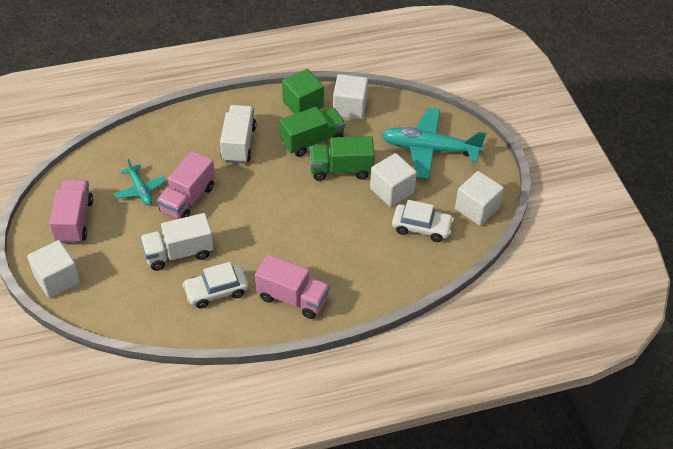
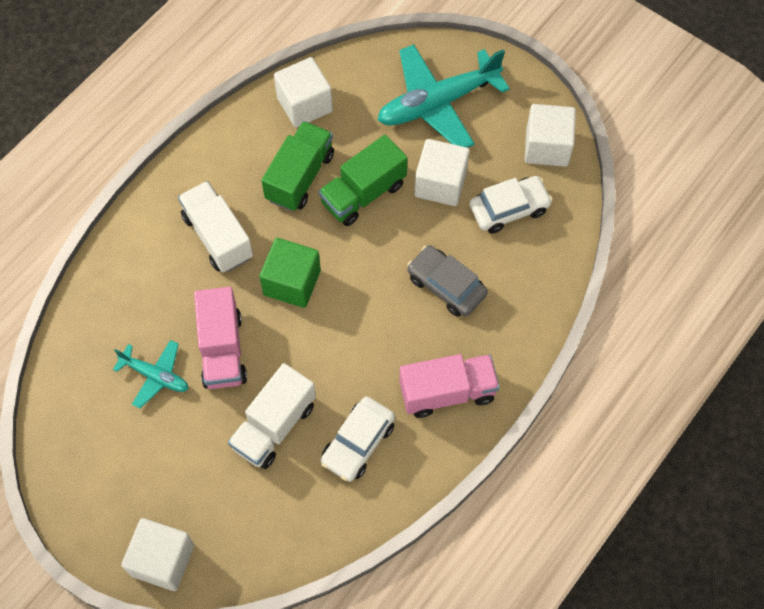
camera: 35 degrees left, 15 degrees up
(74, 221) = (113, 471): pink truck -> none
(303, 104) = (247, 134): green cube -> green cube (292, 282)
(344, 244) = (446, 286): none -> grey car

